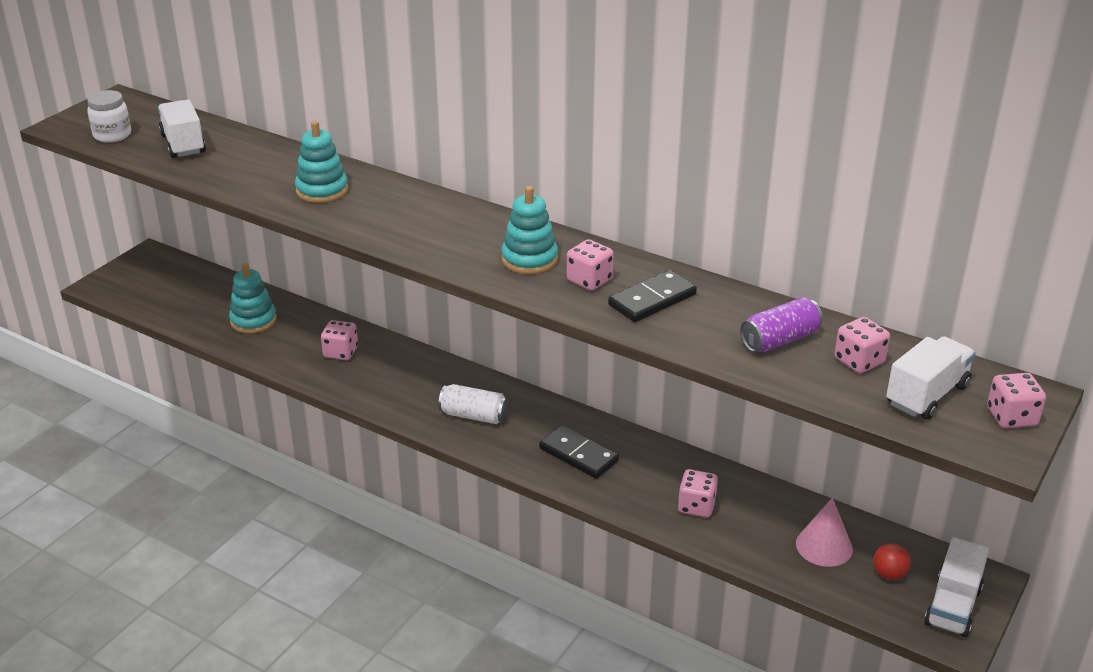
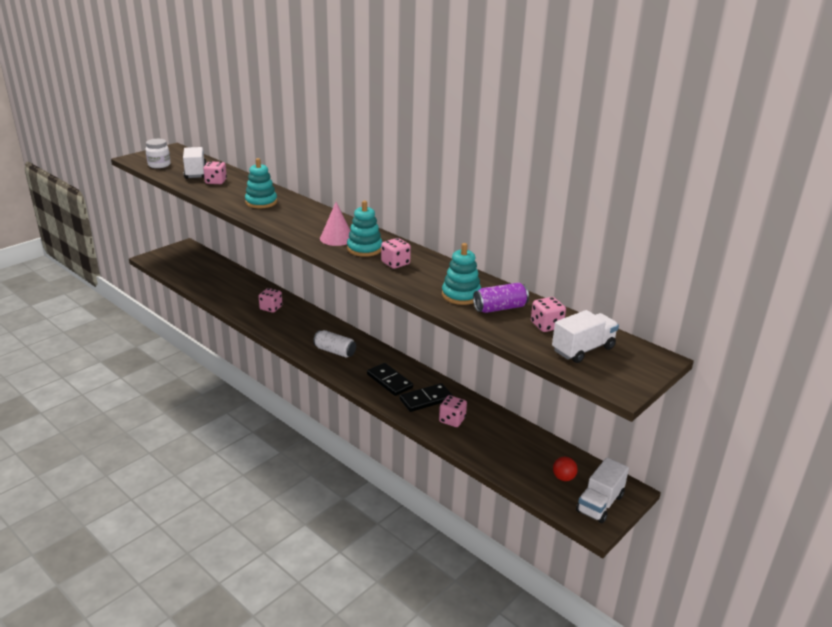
camera: 10 degrees right, 5 degrees down
(253, 320) = (228, 285): turquoise stacking toy -> turquoise stacking toy (461, 295)
(652, 300) = (429, 278): black domino -> black domino (426, 399)
(824, 546) = (526, 455): pink cone -> pink cone (336, 238)
(1011, 417) = (635, 369): pink dice -> pink dice (216, 182)

